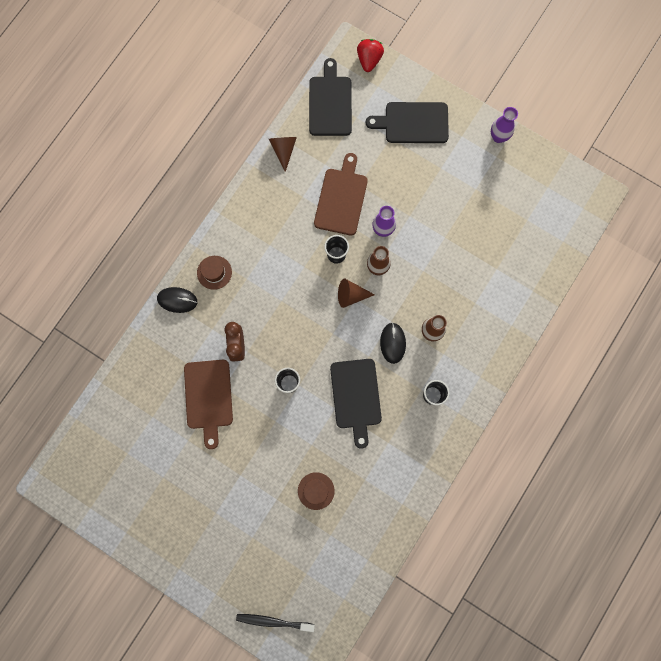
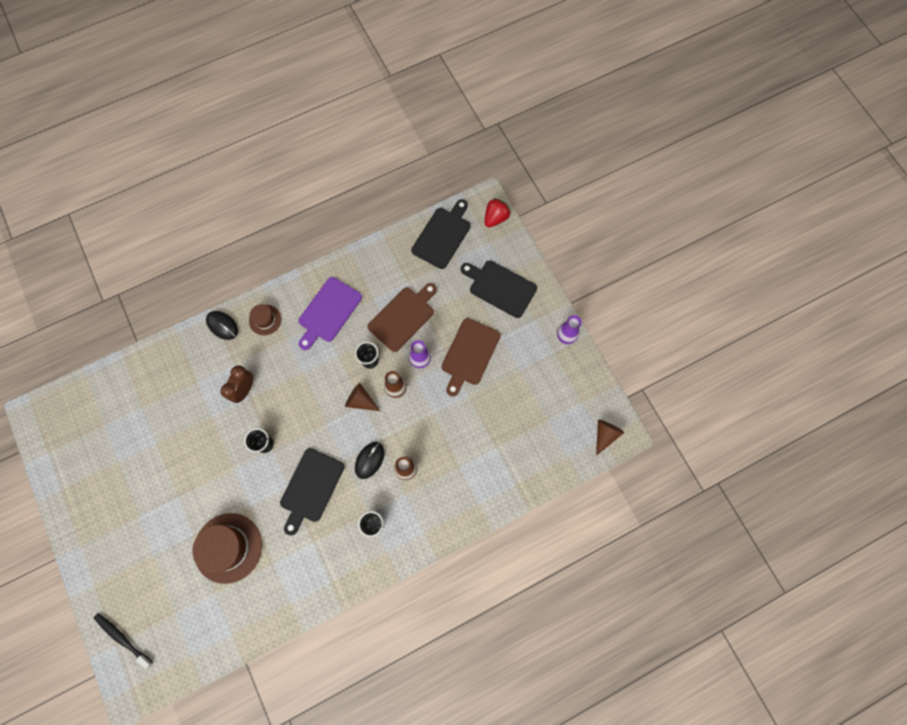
camera: 30 degrees right, 5 degrees down
(208, 397) = (195, 418): brown cutting board -> brown cutting board (469, 354)
(269, 232) = (328, 312): none -> purple cutting board
(284, 150) = (382, 253): brown cone -> brown cone (605, 435)
(316, 491) = (228, 547): brown hat -> brown hat, size x1.90

